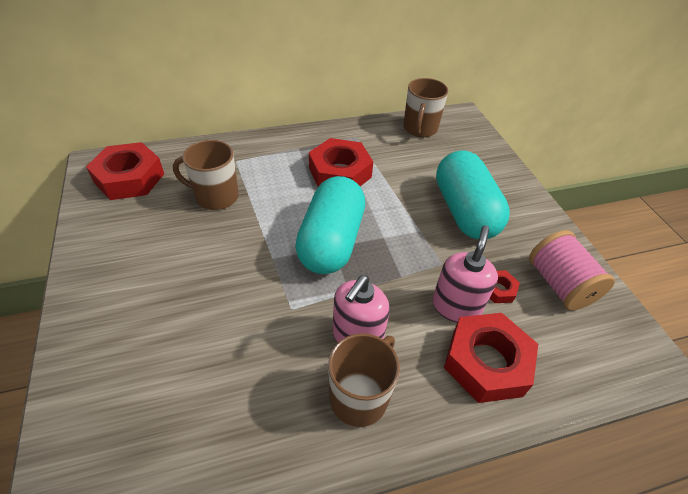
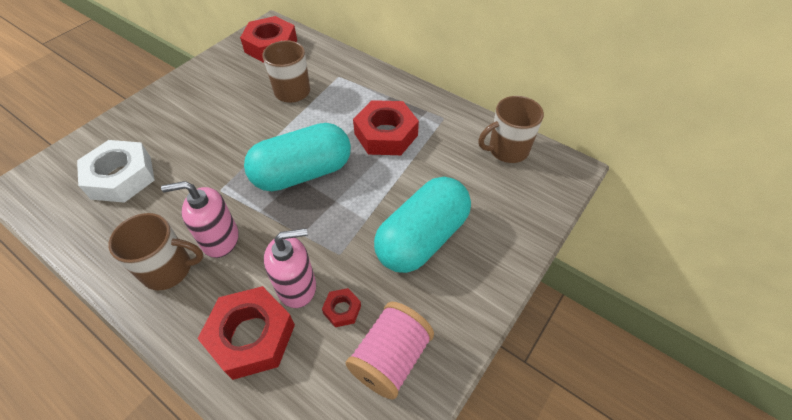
camera: 55 degrees right, 5 degrees up
(178, 389) = (121, 177): none -> white nut

